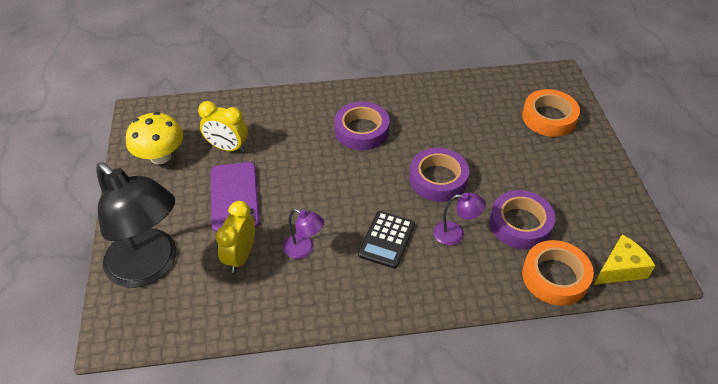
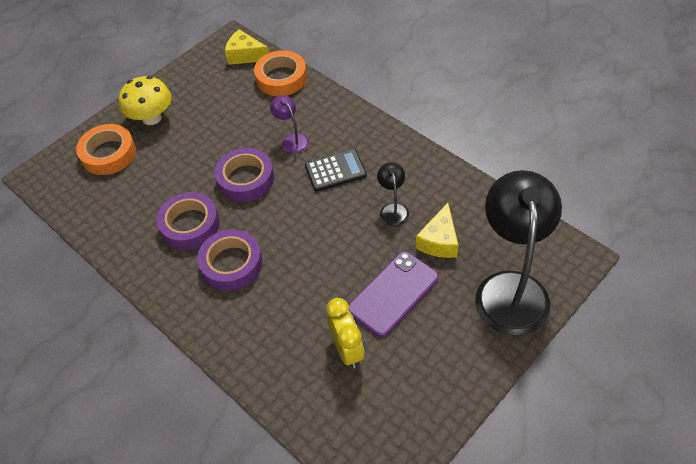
camera: 125 degrees left, 5 degrees up
(160, 156) = (411, 397): yellow mushroom -> yellow mushroom (152, 118)
(240, 256) = (439, 241): yellow clock -> yellow cheese
(304, 249) = (393, 209): purple lamp -> black lamp
(520, 224) = (250, 113): purple tape -> purple tape (190, 225)

